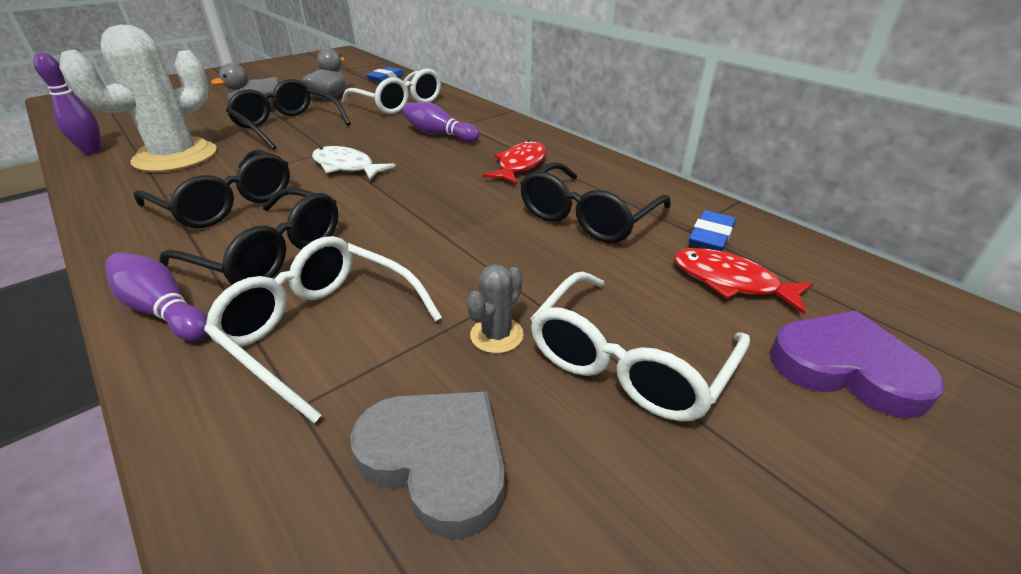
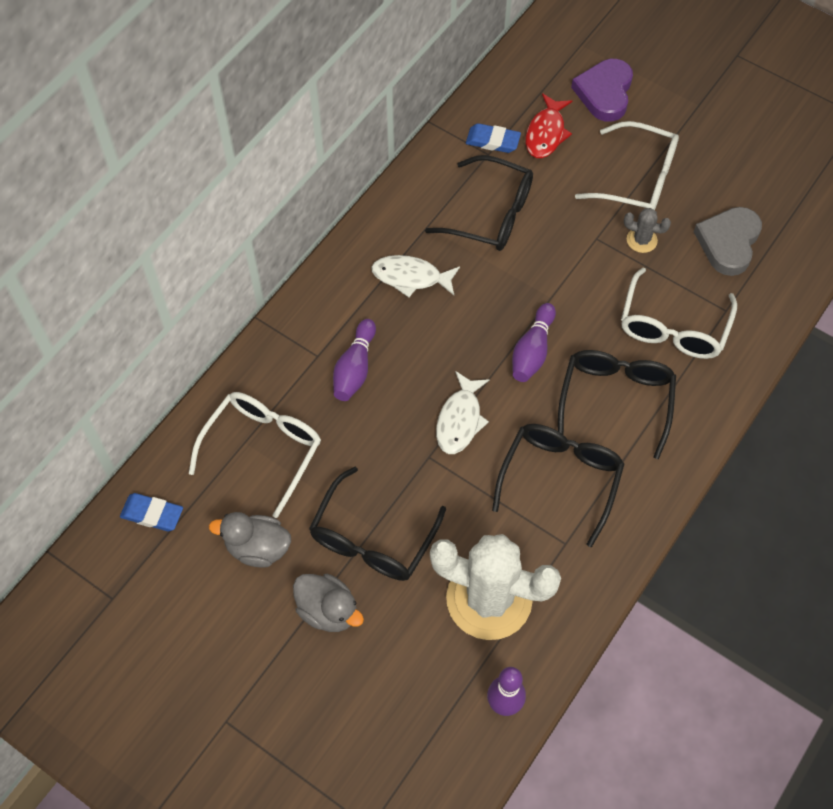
camera: 105 degrees left, 25 degrees up
(164, 310) = (694, 423): purple bowling pin -> purple bowling pin (532, 351)
(520, 165) = (411, 277): red fish -> white fish

